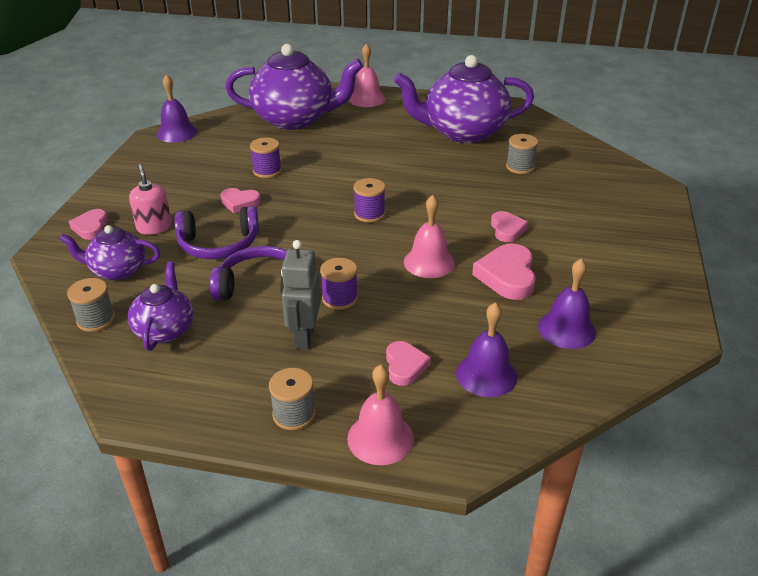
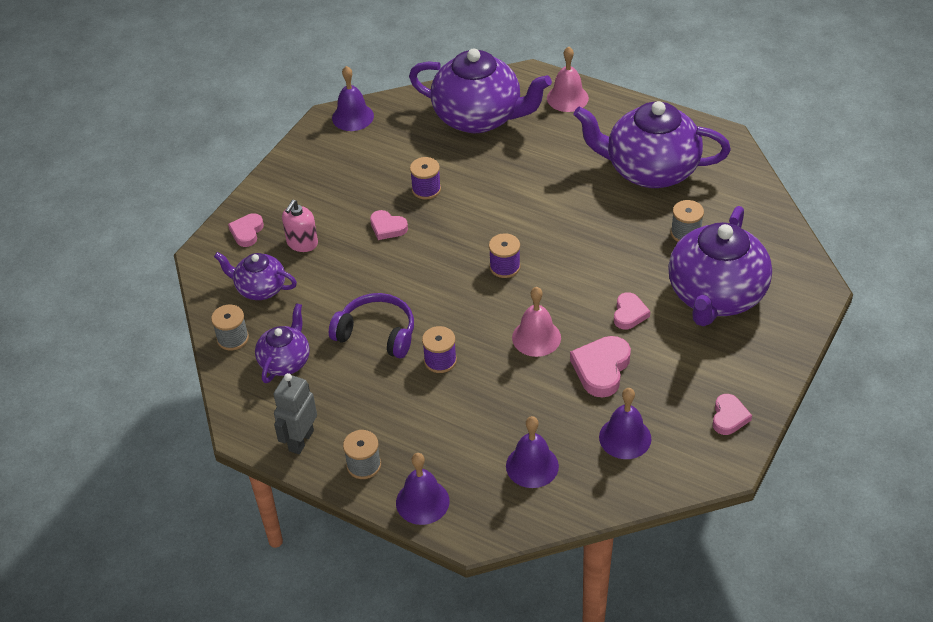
camera: 20 degrees right, 10 degrees up
(154, 227) = (302, 243): pink soap dispenser -> pink soap dispenser turned 150 degrees counterclockwise
(218, 244) = (354, 276): purple headphones -> none
(304, 337) = (396, 394): grey robot -> grey robot (301, 440)
(380, 438) = (422, 501): pink bell -> purple bell
(405, 366) = (468, 442): pink heart -> pink heart (729, 417)
(575, 204) = (715, 296): none -> purple teapot

